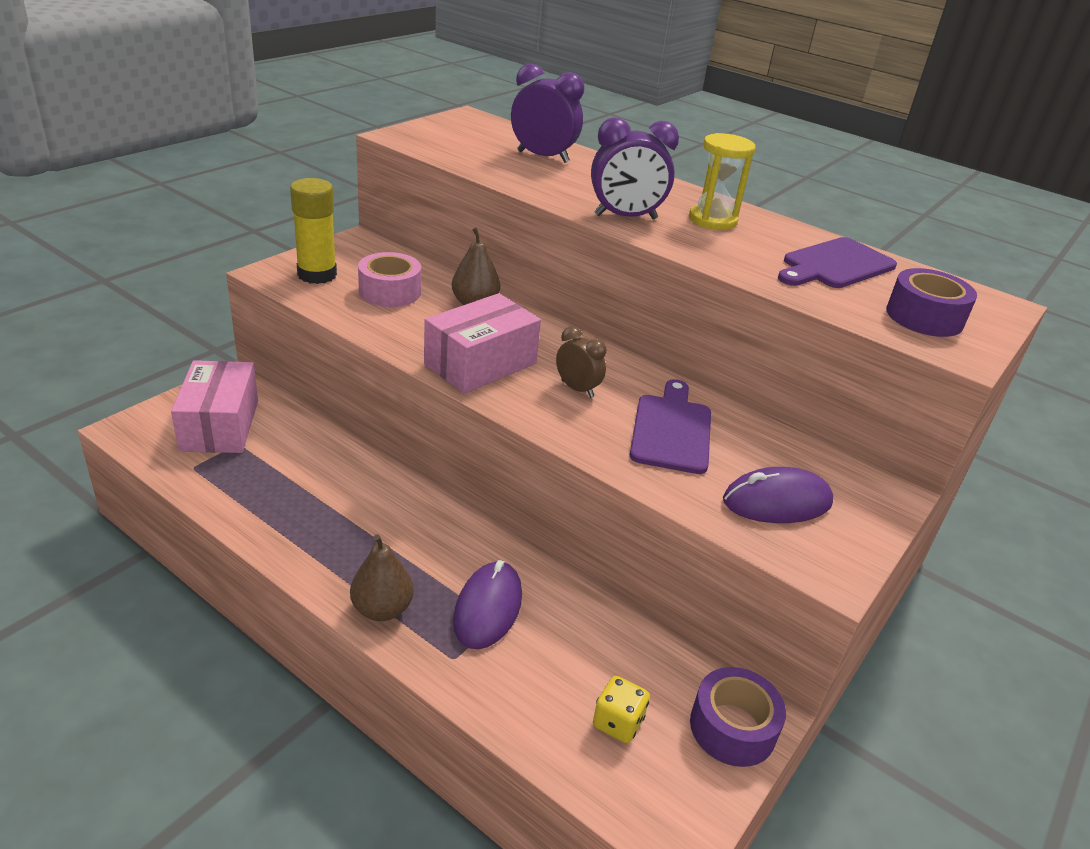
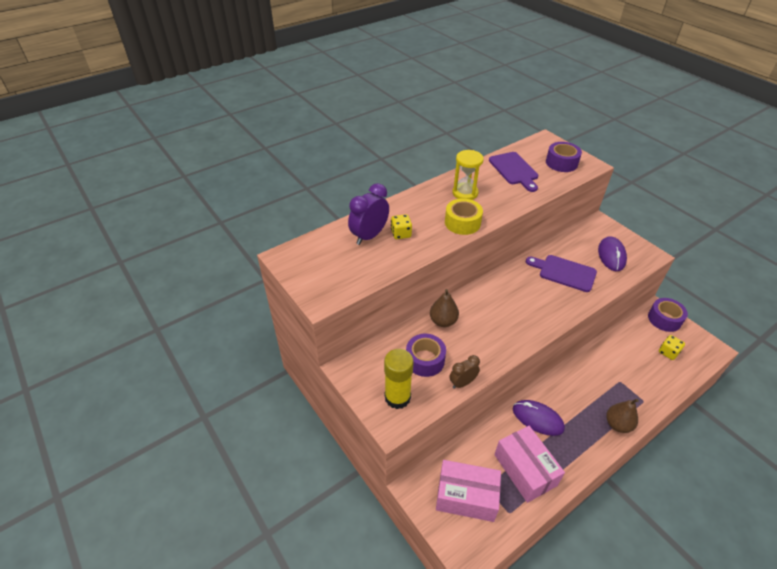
camera: 70 degrees left, 10 degrees up
(390, 292) = (425, 360): pink tape -> purple tape
(480, 364) = (509, 330): pink box -> pink box (525, 470)
(488, 608) = (612, 382): purple mouse -> purple mouse (537, 419)
(562, 175) = (401, 234): none -> yellow dice
(577, 389) = (532, 297): brown clock -> brown clock (462, 383)
(625, 217) = (462, 223): purple clock -> yellow tape

